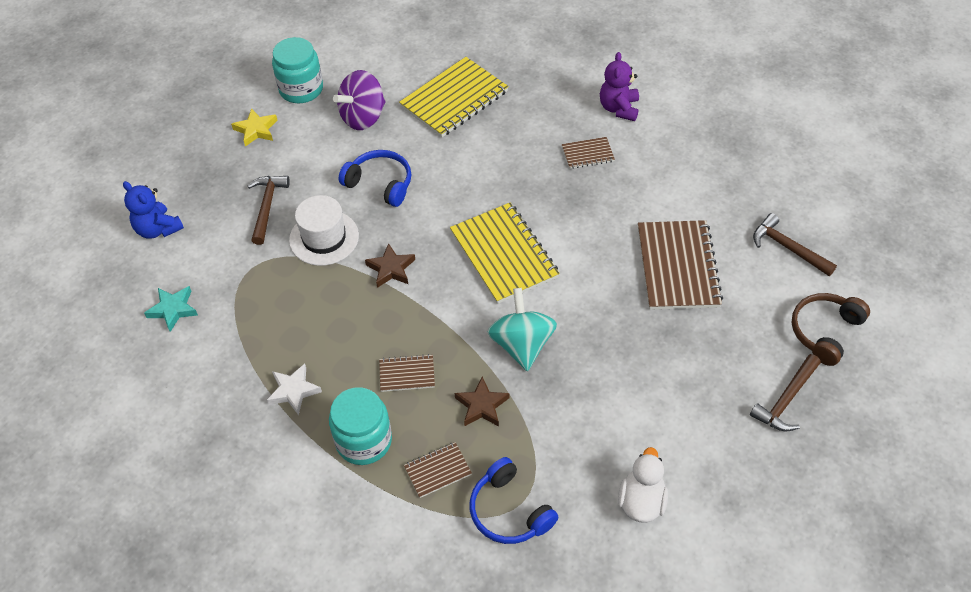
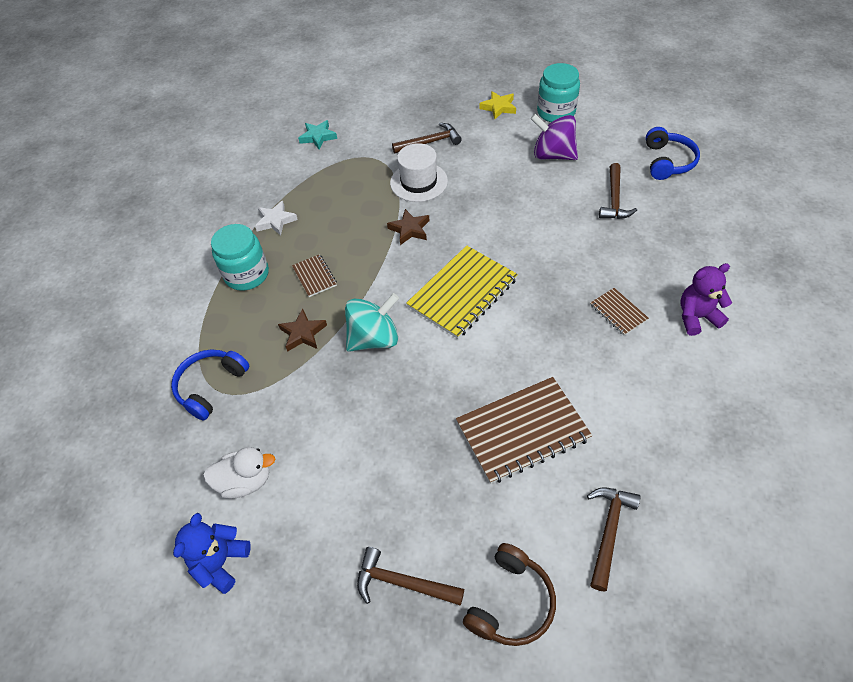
camera: 70 degrees right, 0 degrees up
(158, 229) = (380, 102): blue teddy bear -> blue teddy bear (221, 562)
(380, 183) = (490, 191): blue headphones -> blue headphones (667, 161)
(437, 471) = (234, 327): brown notebook -> none
(454, 99) = (614, 199): yellow notebook -> brown hammer
(825, 331) = (511, 602): brown headphones -> brown headphones turned 105 degrees clockwise

